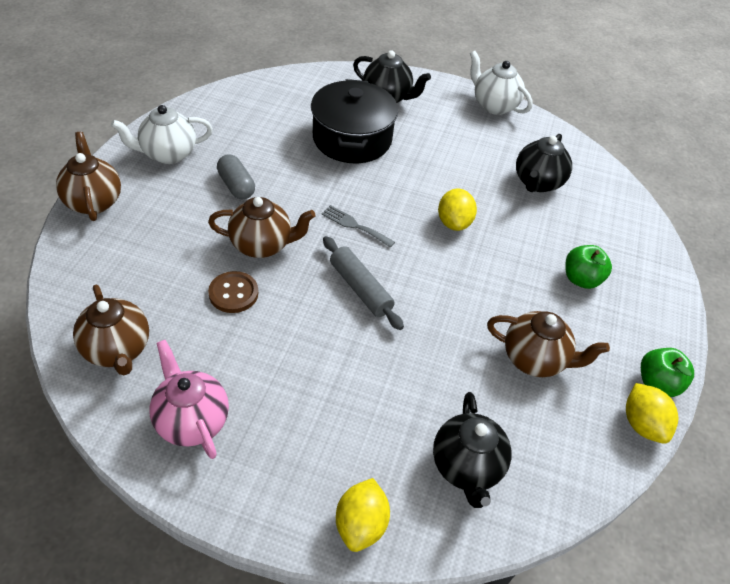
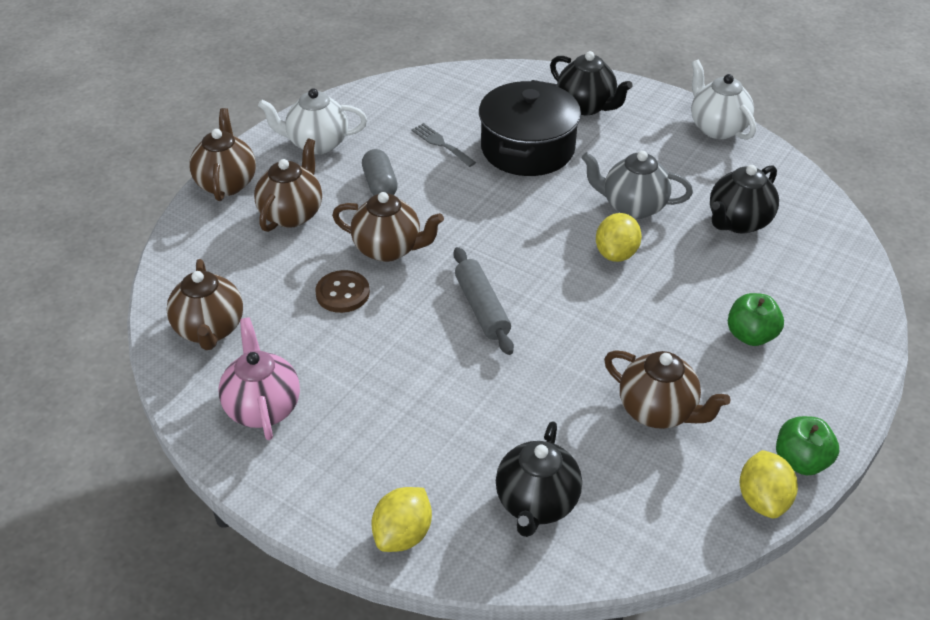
camera: 20 degrees right, 5 degrees down
(164, 223) = (292, 214): none -> brown teapot
(354, 225) = (498, 242): grey fork -> grey fork (441, 144)
(453, 180) = (632, 206): none -> grey teapot

